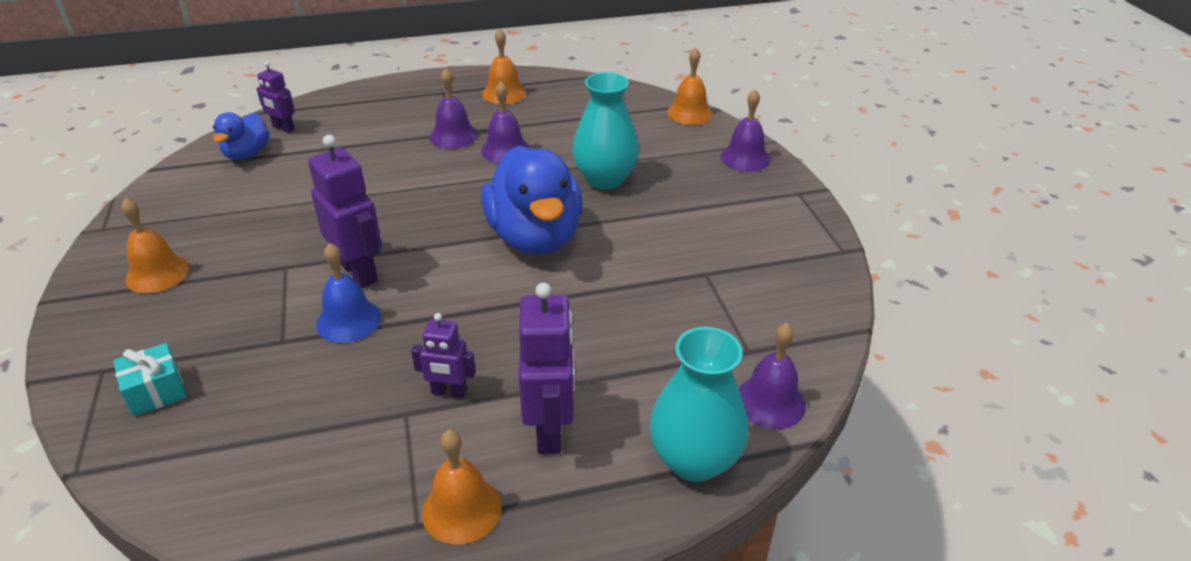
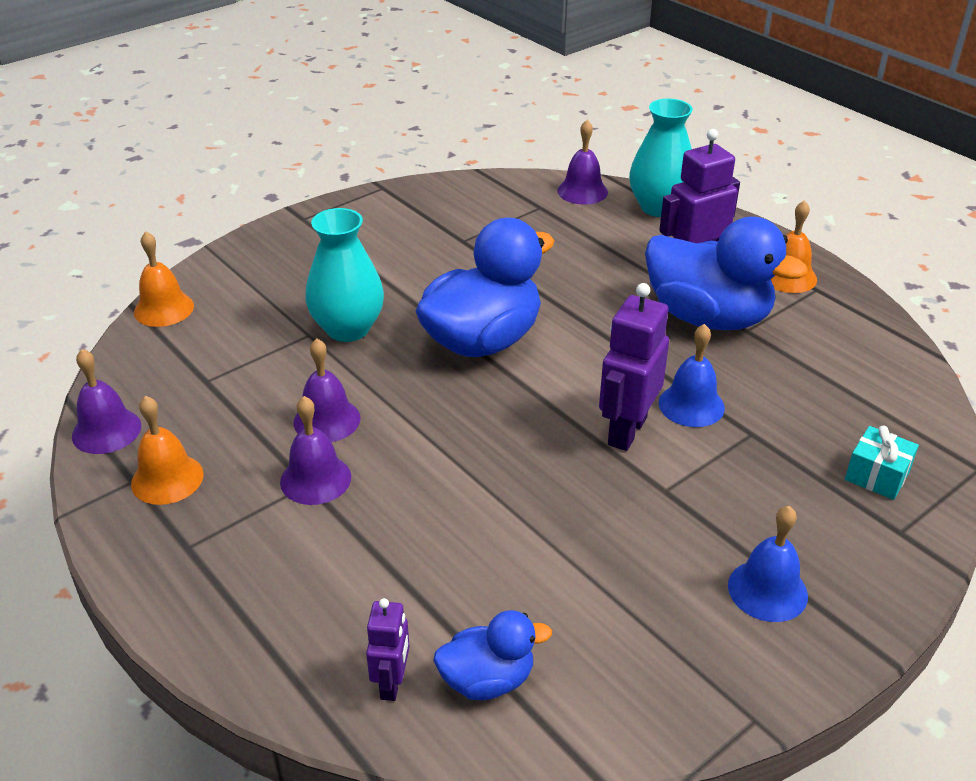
camera: 115 degrees left, 0 degrees up
(157, 273) = (767, 590): orange bell -> blue bell
(449, 392) = (707, 317): purple robot -> blue duck
(745, 158) = (252, 255): purple bell -> purple bell (106, 430)

